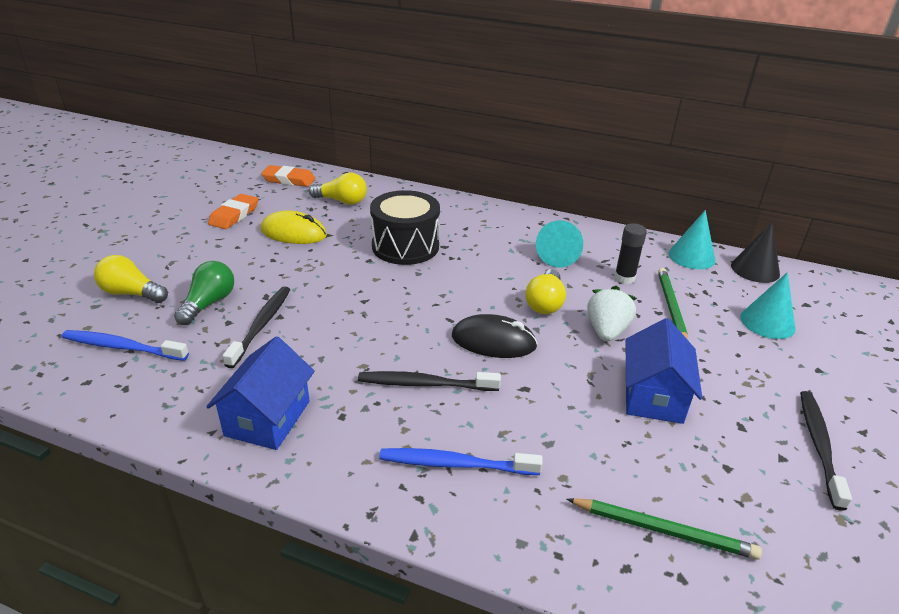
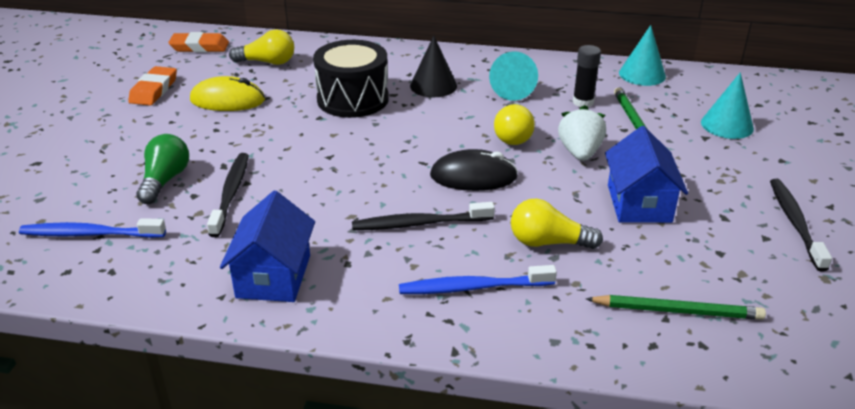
camera: 10 degrees left, 0 degrees up
(131, 293) = (74, 182): yellow light bulb -> yellow light bulb (548, 242)
(755, 269) = (704, 79): black cone -> black cone (433, 85)

